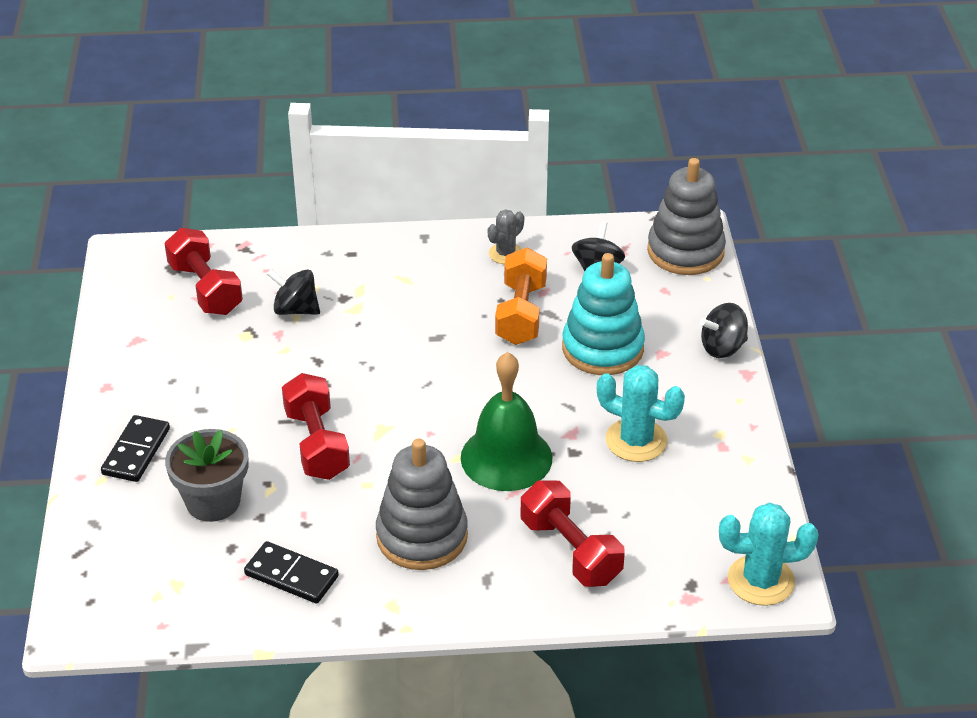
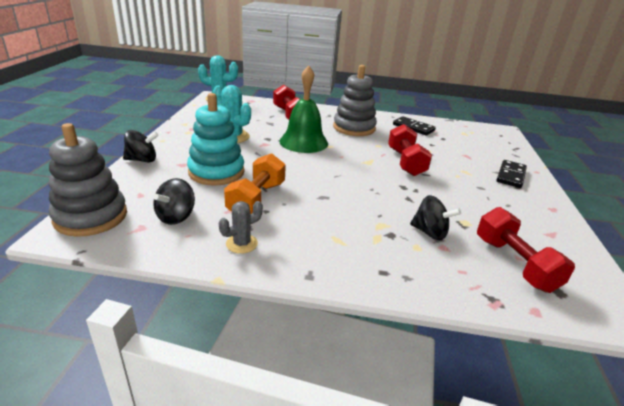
camera: 170 degrees left, 10 degrees down
(213, 501) = (457, 152): grey flower pot -> none

